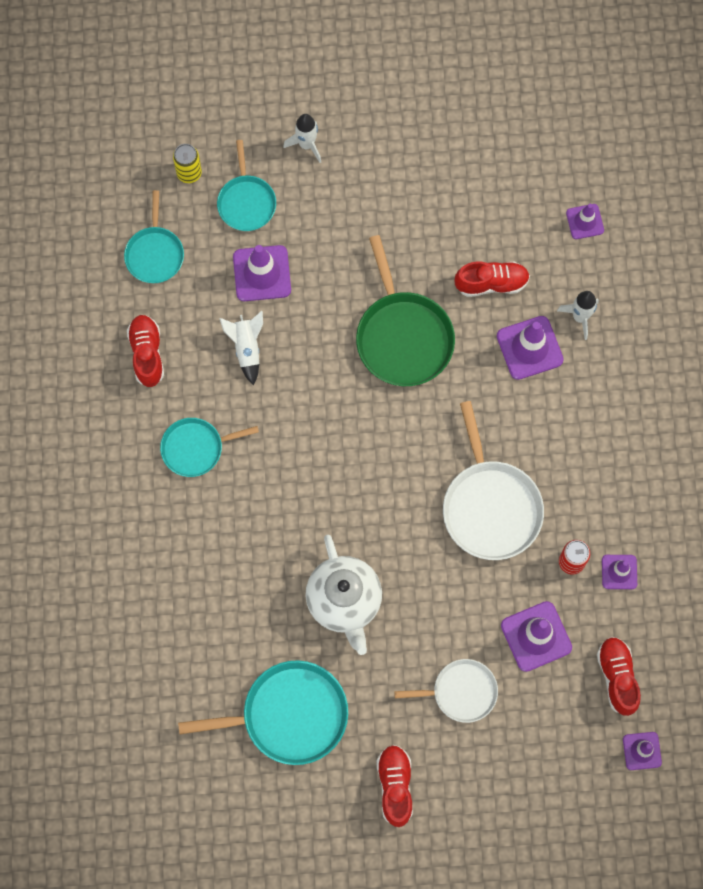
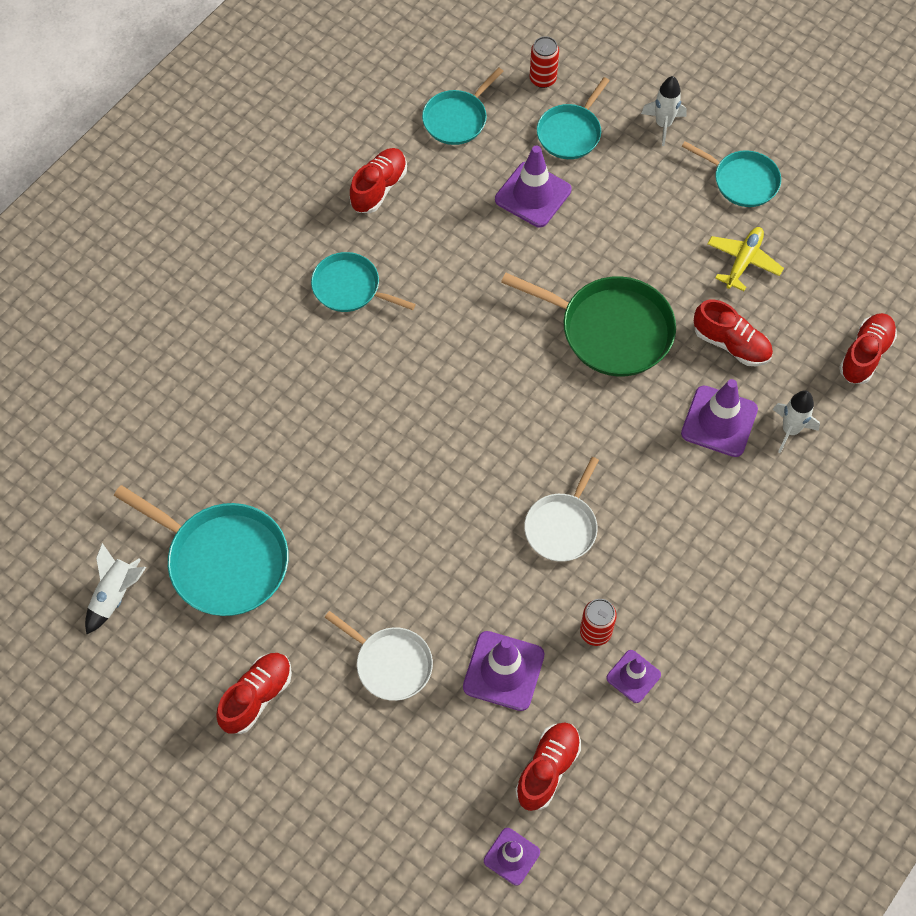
camera: 40 degrees right, 10 degrees down
(189, 173) = (542, 79): yellow can -> red can
(246, 348) = (465, 242): white rocket -> white rocket (115, 595)
(344, 601) = (359, 505): white teapot -> none
(398, 148) = (742, 181): none -> turquoise pan
(403, 337) = (610, 330): green pan -> green pan turned 90 degrees counterclockwise
(449, 213) = (743, 261): none -> yellow plane
(490, 506) = (562, 526): white pan -> white pan, size x0.61
(585, 221) = (865, 355): purple traffic cone -> red shoe

